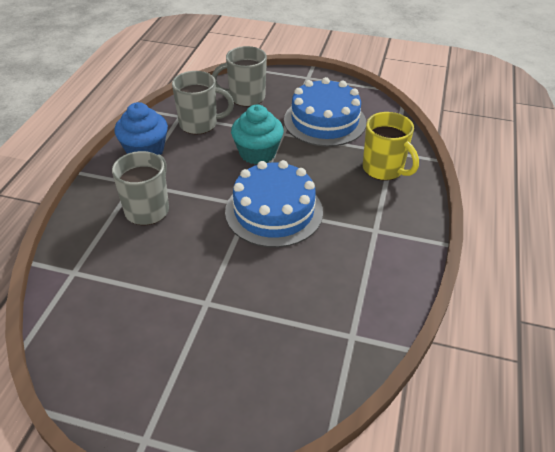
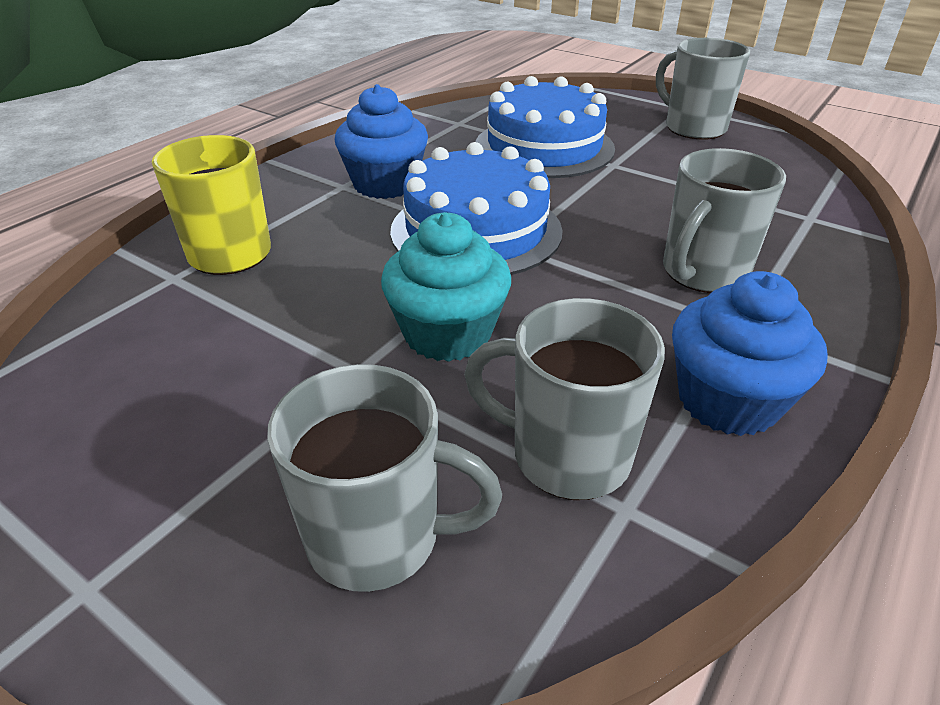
camera: 160 degrees left, 5 degrees down
(138, 388) = (693, 128): none -> grey mug
(324, 121) = (224, 381): blue cake -> blue cake (544, 147)
(350, 238) = (385, 184): none -> blue cupcake

